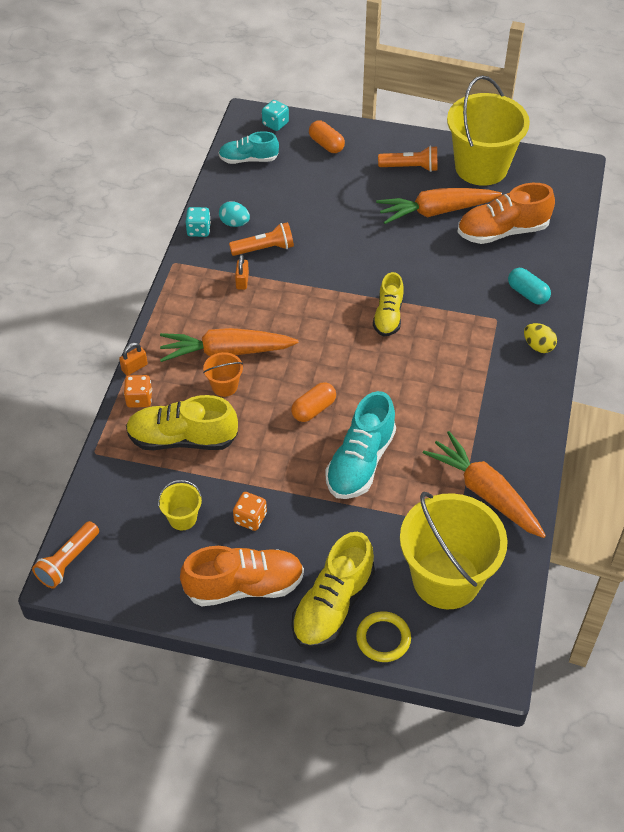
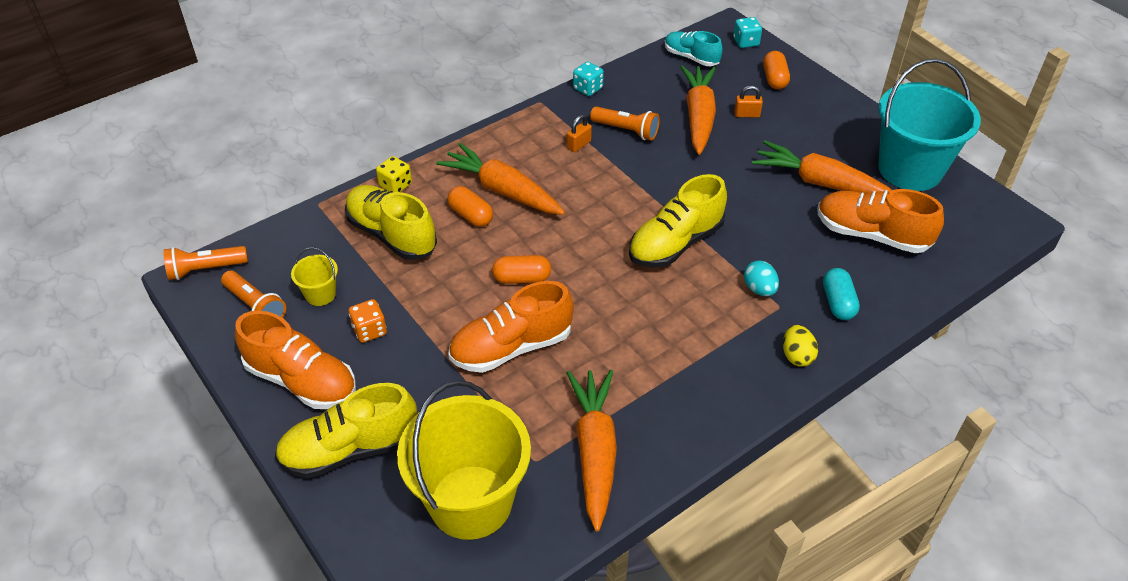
camera: 40 degrees right, 5 degrees down
(134, 367) = (419, 160): orange padlock -> orange padlock (747, 114)
(139, 399) = (395, 185): orange dice -> yellow dice
(224, 386) = (471, 215): orange bucket -> orange capsule
(234, 223) = (623, 98): turquoise egg -> turquoise egg (759, 289)
(304, 207) = (698, 116): none -> orange carrot
(360, 462) = (511, 347): turquoise shoe -> orange shoe
(383, 638) = (357, 511): yellow ring -> none
(388, 316) = (675, 243): yellow shoe -> yellow shoe, size x1.55
(410, 167) = (836, 135): orange flashlight -> orange flashlight (256, 306)
(481, 167) = (910, 169): yellow bucket -> turquoise bucket

